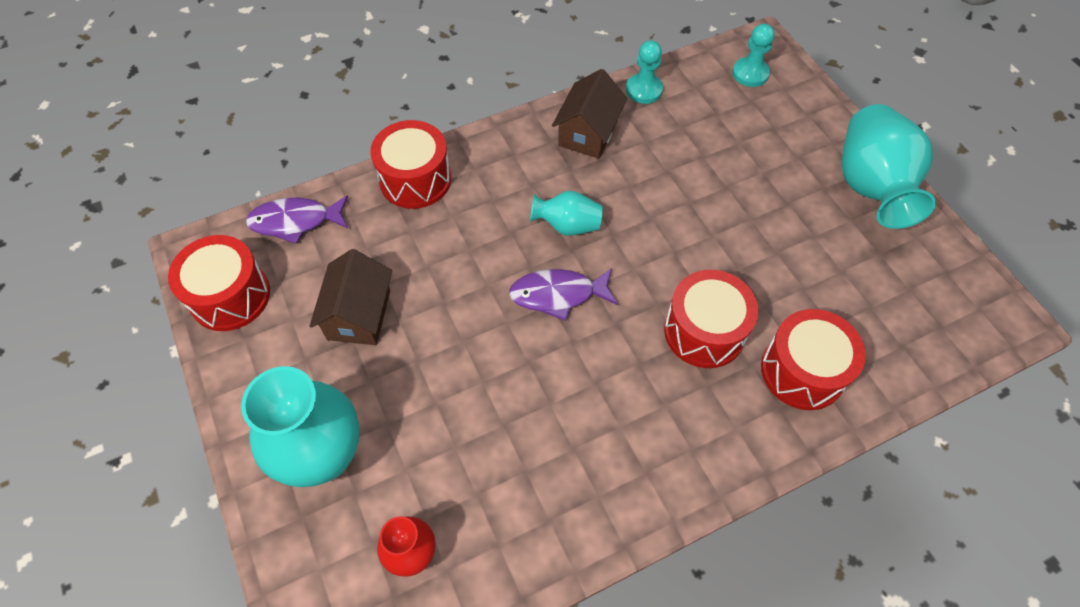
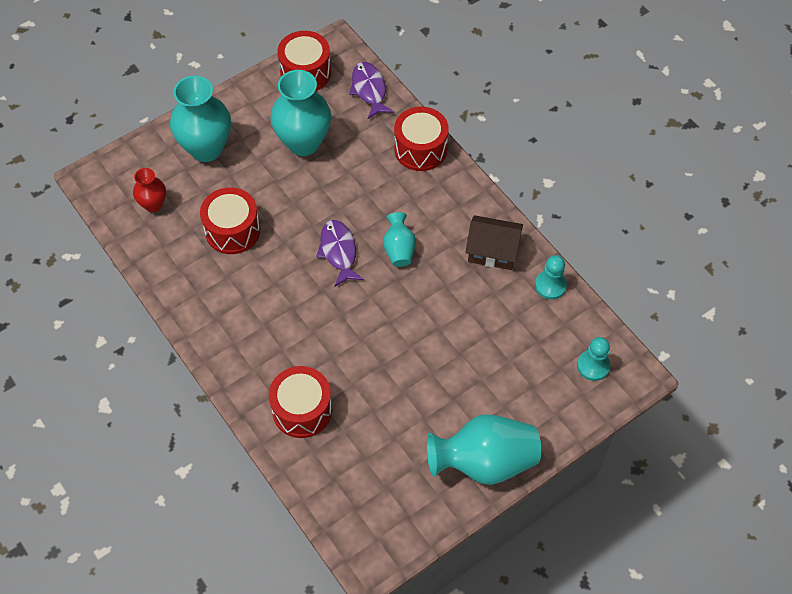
camera: 80 degrees right, 0 degrees up
(359, 315) = (303, 142): brown house -> turquoise vase
(704, 331) = (324, 345): red drum -> red drum (232, 230)

